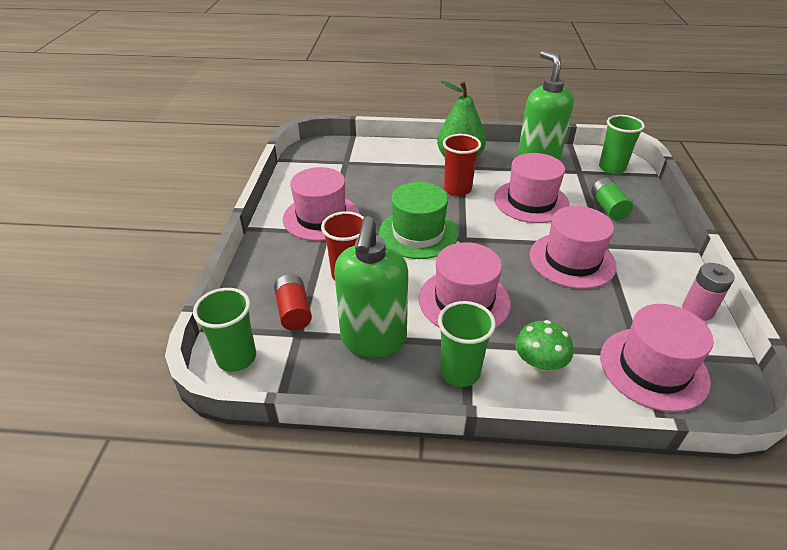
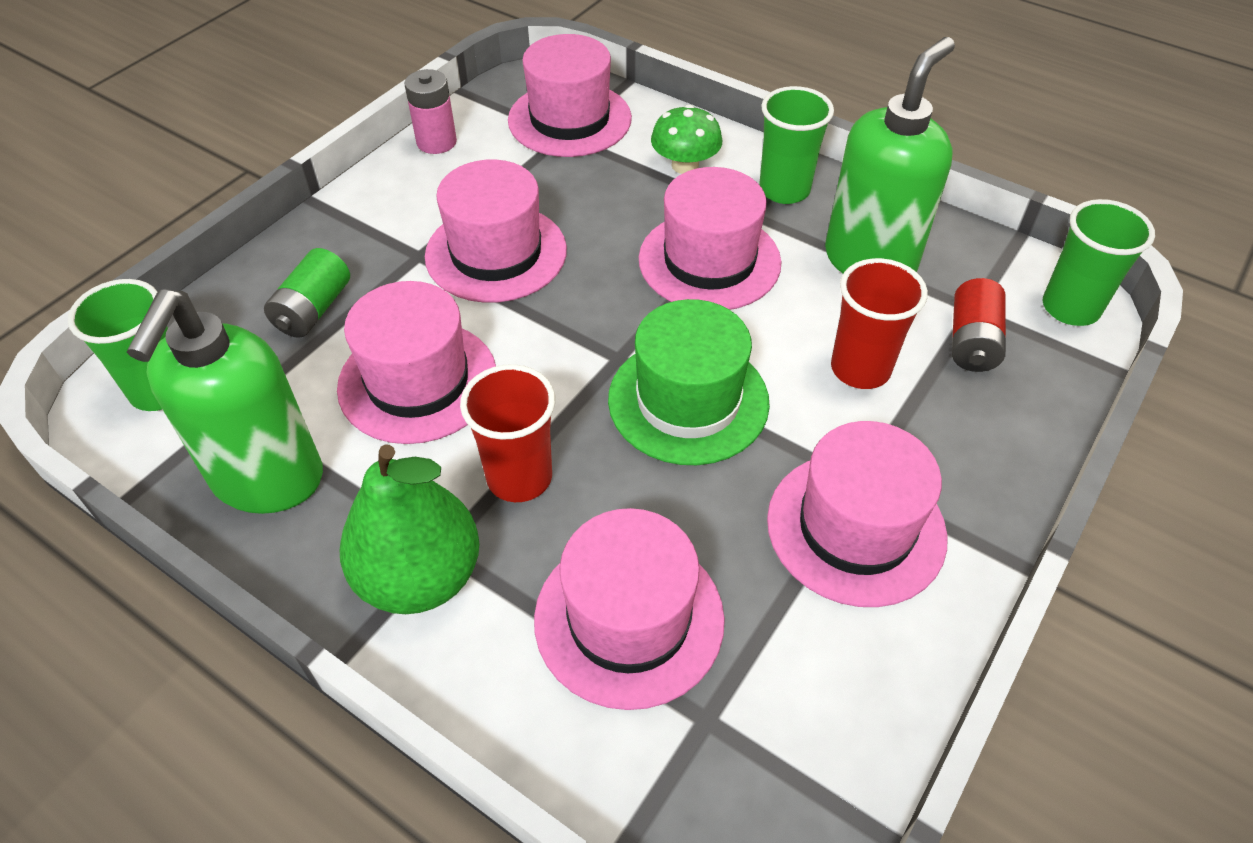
camera: 150 degrees left, 10 degrees up
(385, 172) = (629, 618): none -> pink hat

